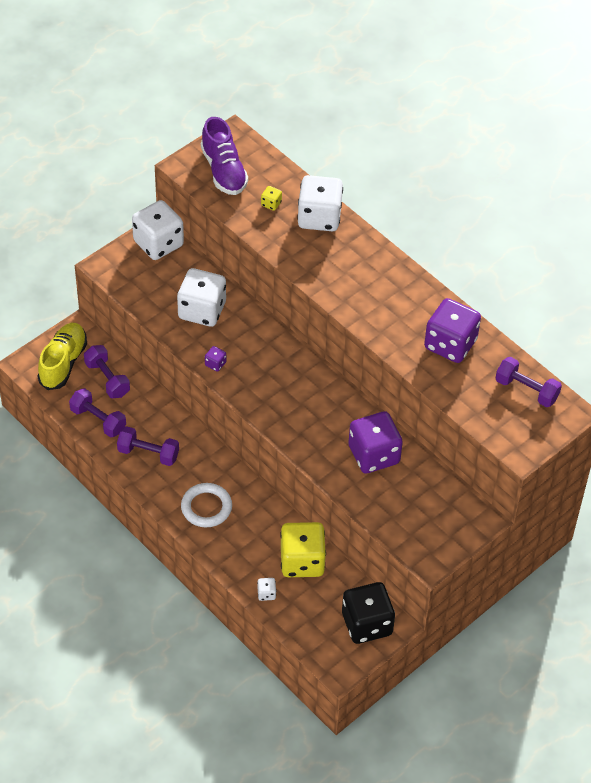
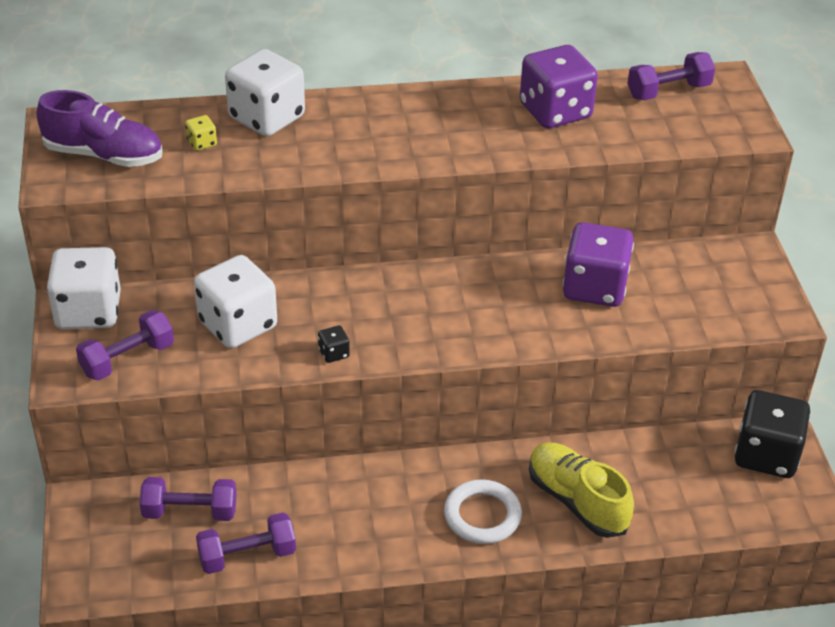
camera: 55 degrees left, 10 degrees down
(63, 363) = (117, 545): yellow shoe -> yellow shoe (577, 501)
(148, 453) = (348, 530): purple dumbbell -> purple dumbbell (127, 359)
(215, 364) = (334, 353): purple dice -> black dice
(266, 593) = (659, 524): white dice -> none
(302, 561) = (634, 466): yellow dice -> none

